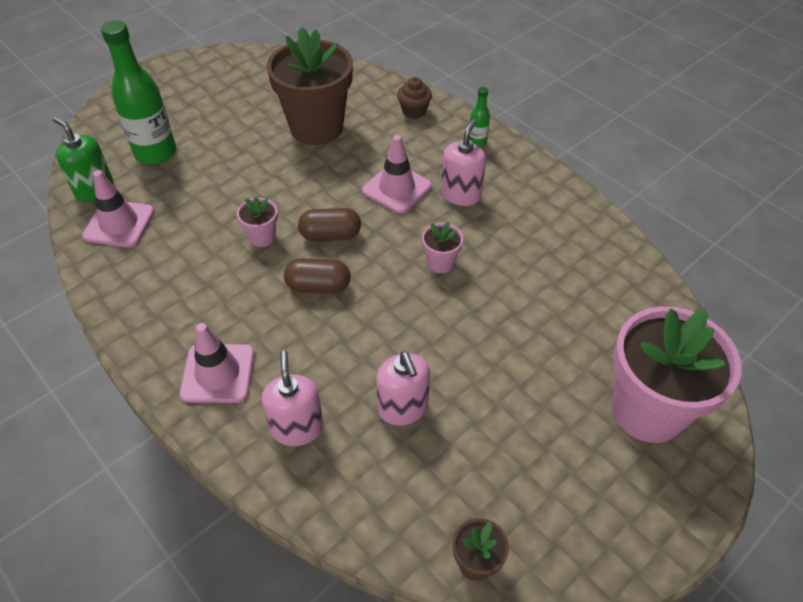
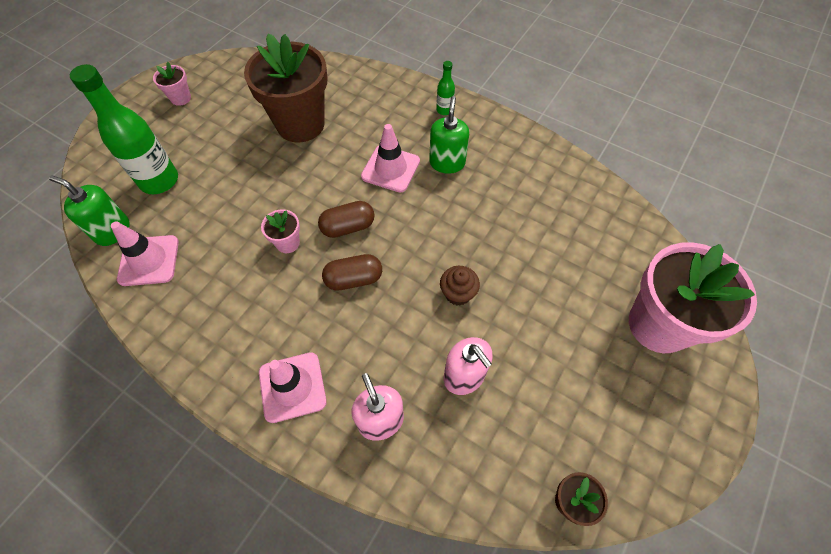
camera: 15 degrees left, 10 degrees up
(414, 111) = (381, 91): brown cupcake -> brown cupcake (458, 293)
(440, 263) = (451, 231): pink flower pot -> pink flower pot (181, 98)
(461, 195) = (447, 163): pink soap dispenser -> green soap dispenser

